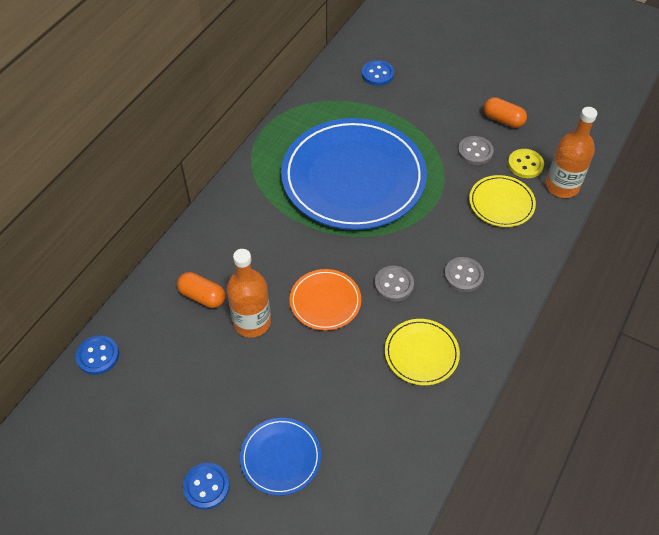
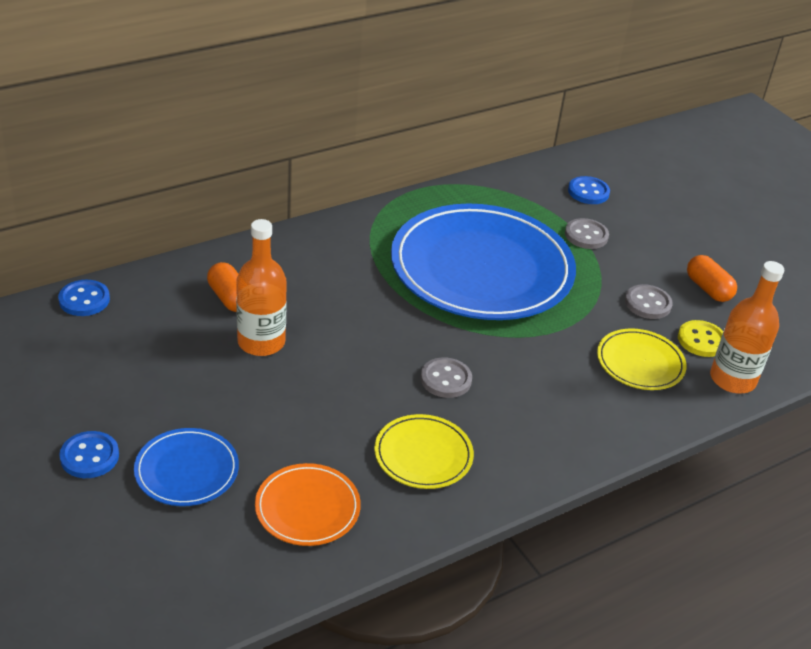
camera: 25 degrees right, 15 degrees down
(325, 301) = (355, 360): orange plate -> orange plate (307, 508)
(463, 275) = (535, 408): grey button -> grey button (586, 235)

